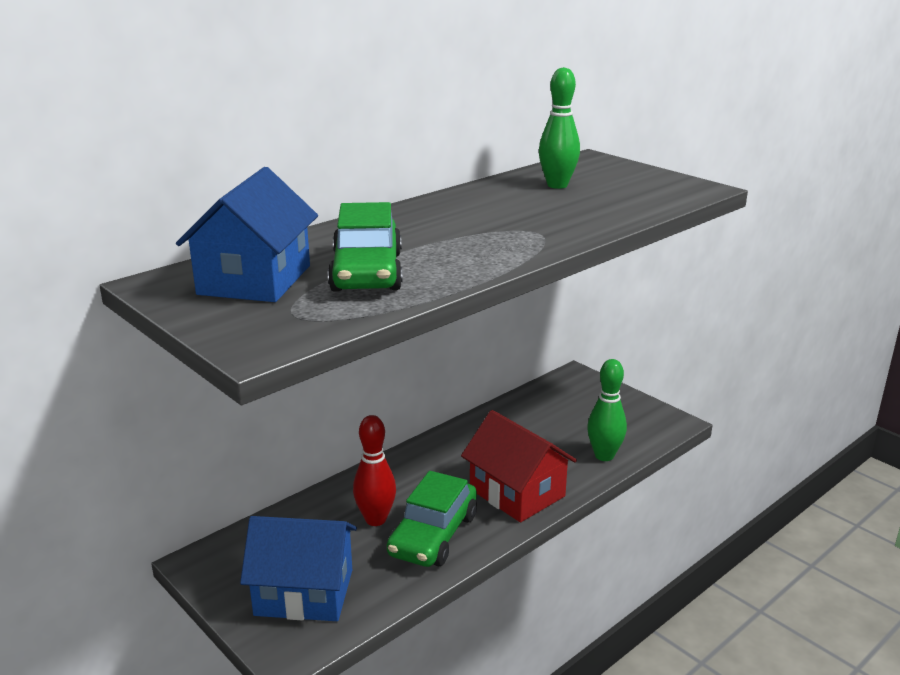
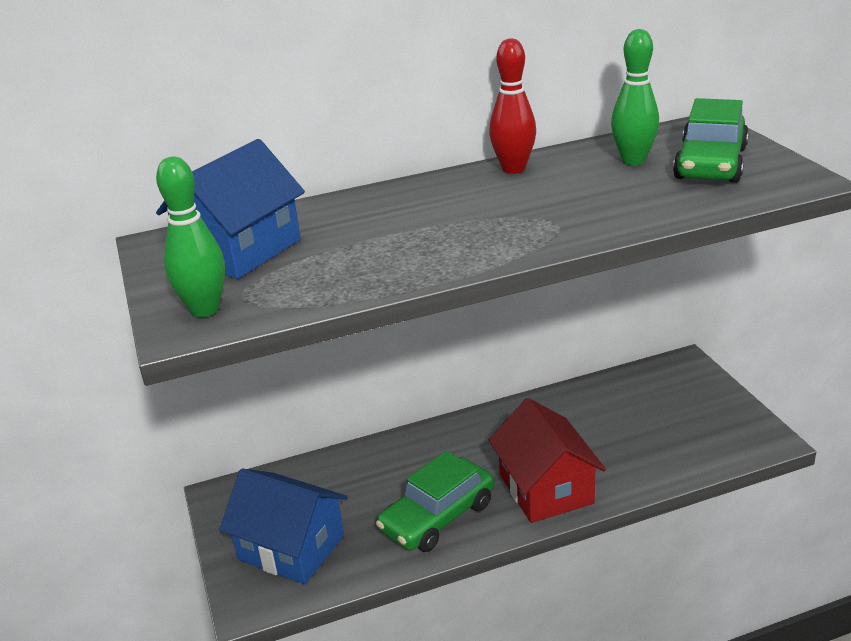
camera: 25 degrees right, 5 degrees up
(367, 272) = (345, 254): green car -> green car (710, 163)
(375, 519) = (392, 487): red bowling pin -> red bowling pin (513, 169)
(604, 456) = (664, 465): green bowling pin -> green bowling pin (204, 310)

